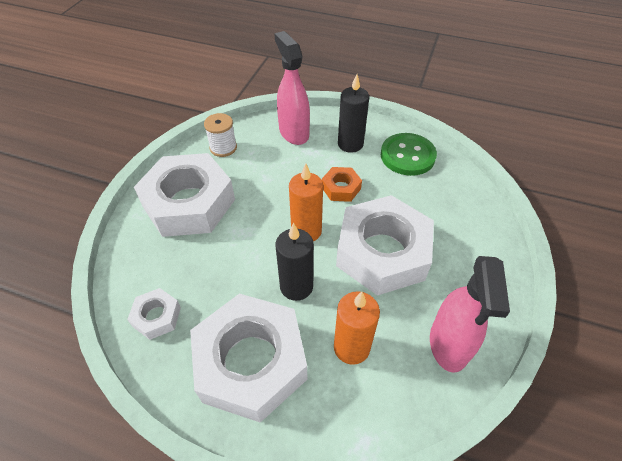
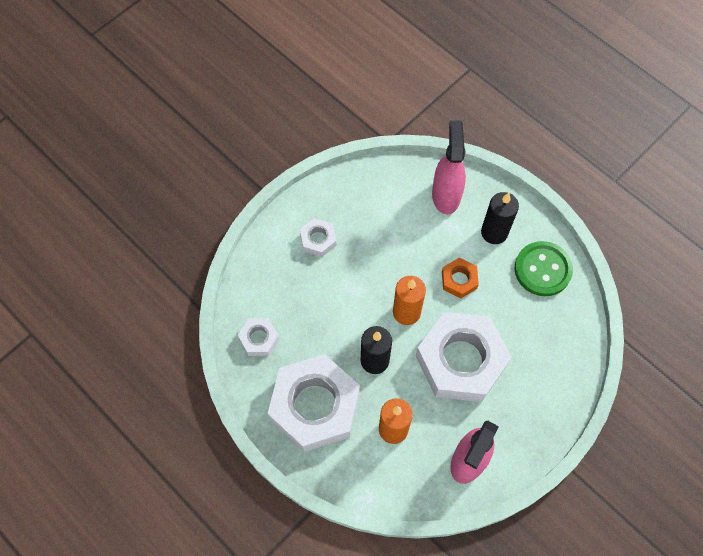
camera: 25 degrees right, 15 degrees up
(189, 203) = (318, 240): white nut -> white nut, size x0.44
(223, 148) = (371, 187): white spool -> none

